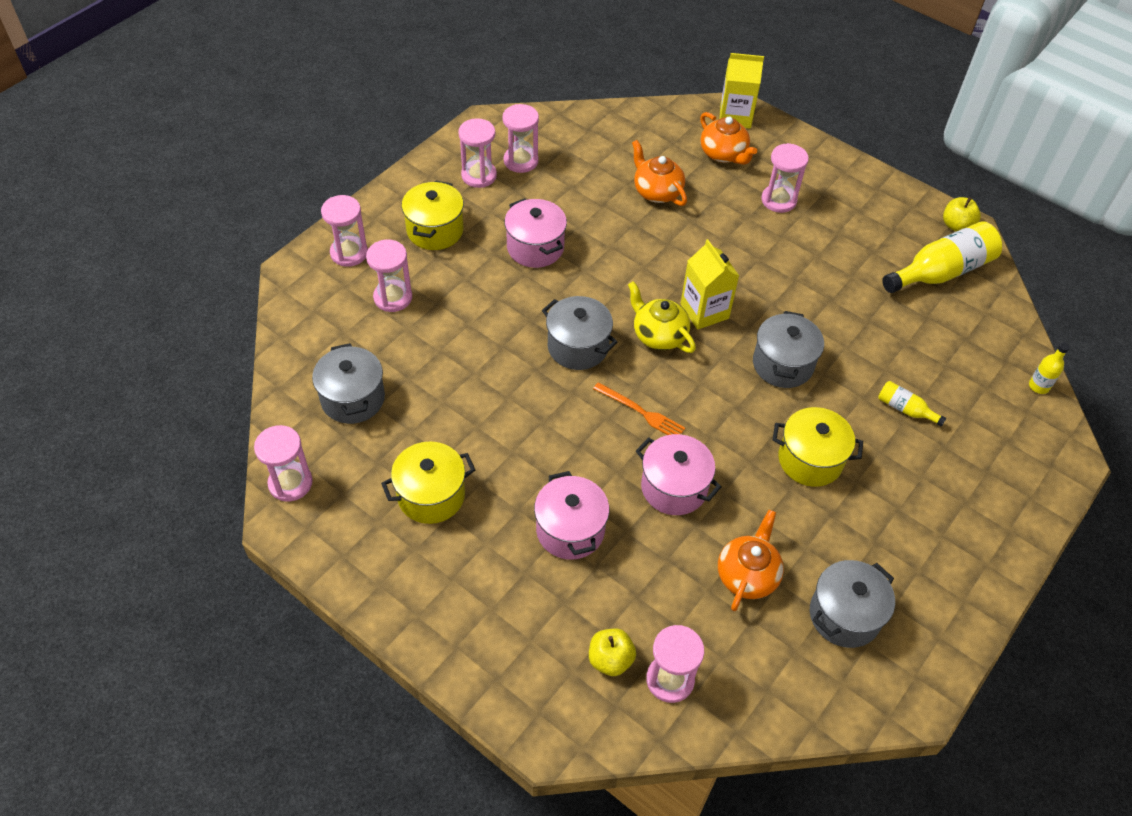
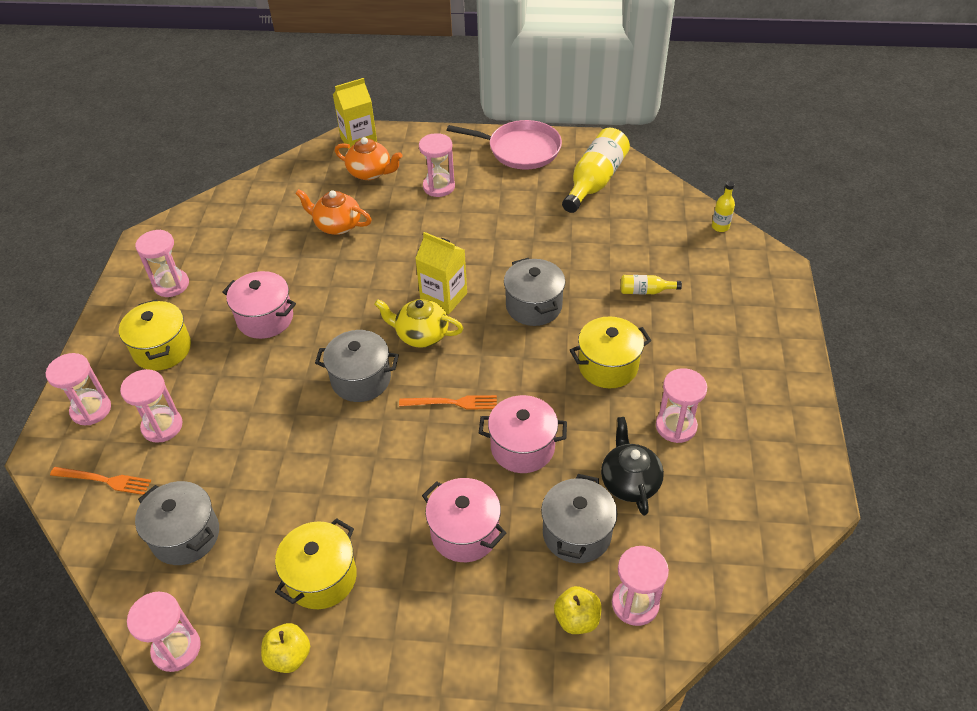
camera: 30 degrees left, 5 degrees down
(322, 318) = (104, 480): none -> orange fork
(521, 161) = (201, 255): pink hourglass -> pink hourglass (676, 426)
(747, 575) = (629, 482): orange teapot -> black teapot
(844, 615) = (721, 468): grey pot -> grey pot (577, 533)
(888, 201) = (520, 149): none -> pink pan
(956, 225) = (580, 144): yellow apple -> yellow apple (289, 656)

